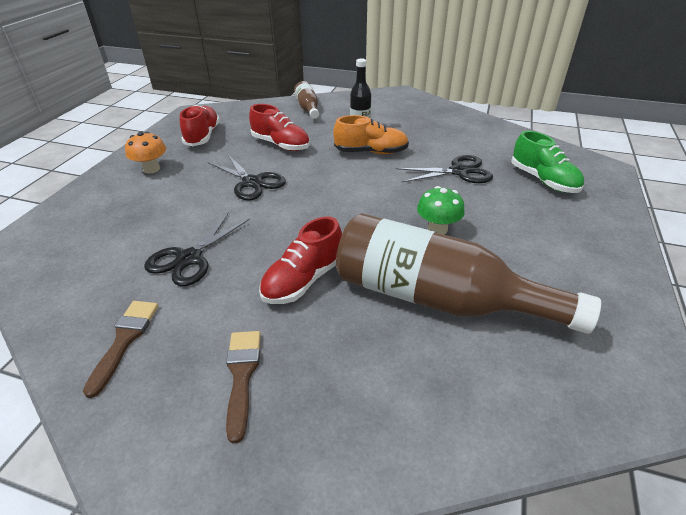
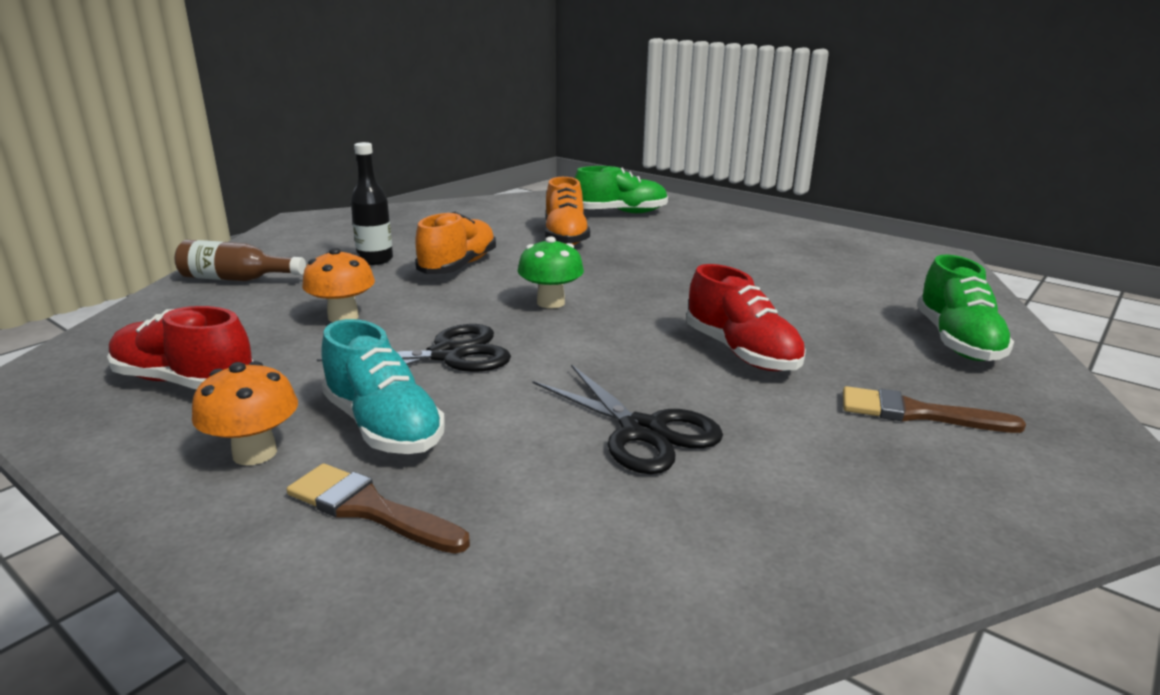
camera: 70 degrees left, 15 degrees down
(125, 340) = (839, 504): brown brush -> brown brush (369, 509)
(177, 188) = (383, 426): none -> turquoise shoe
(281, 145) = (343, 317): red shoe -> orange mushroom
(392, 407) = (957, 341): none -> green shoe
(436, 298) = (800, 294): brown bottle -> none
(437, 229) = (678, 270): green mushroom -> green mushroom (550, 303)
(459, 172) = (565, 237): black scissors -> orange shoe

